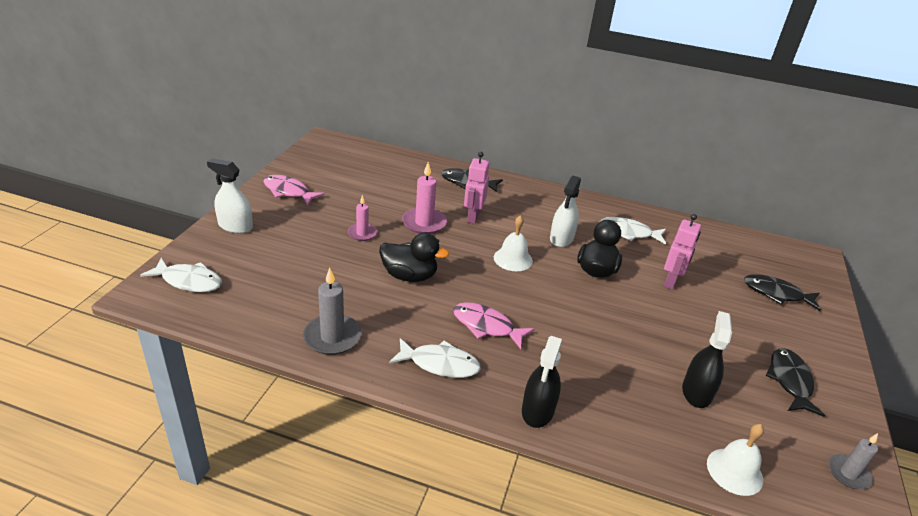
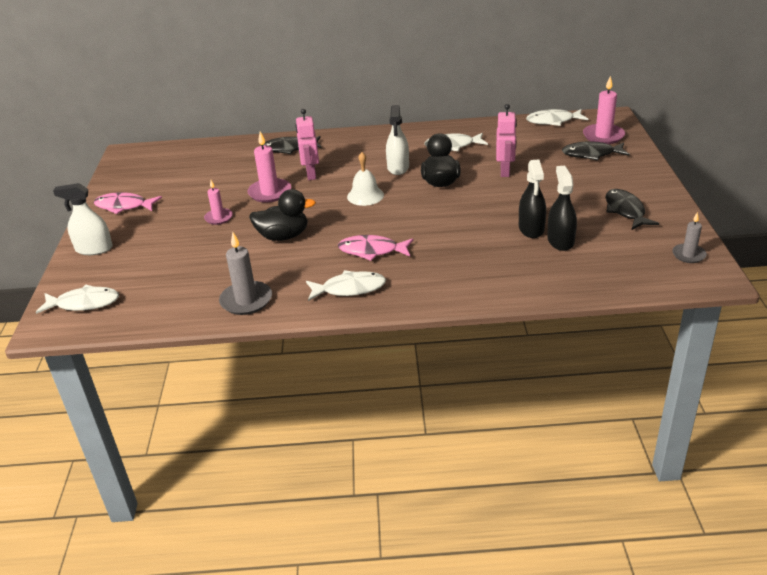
camera: 15 degrees left, 0 degrees up
(538, 410) = (446, 293): black spray bottle -> black spray bottle (531, 228)
(734, 471) = (610, 280): white bell -> none
(749, 240) = (553, 121): none -> white fish
(798, 276) = (603, 136): none -> pink candle

